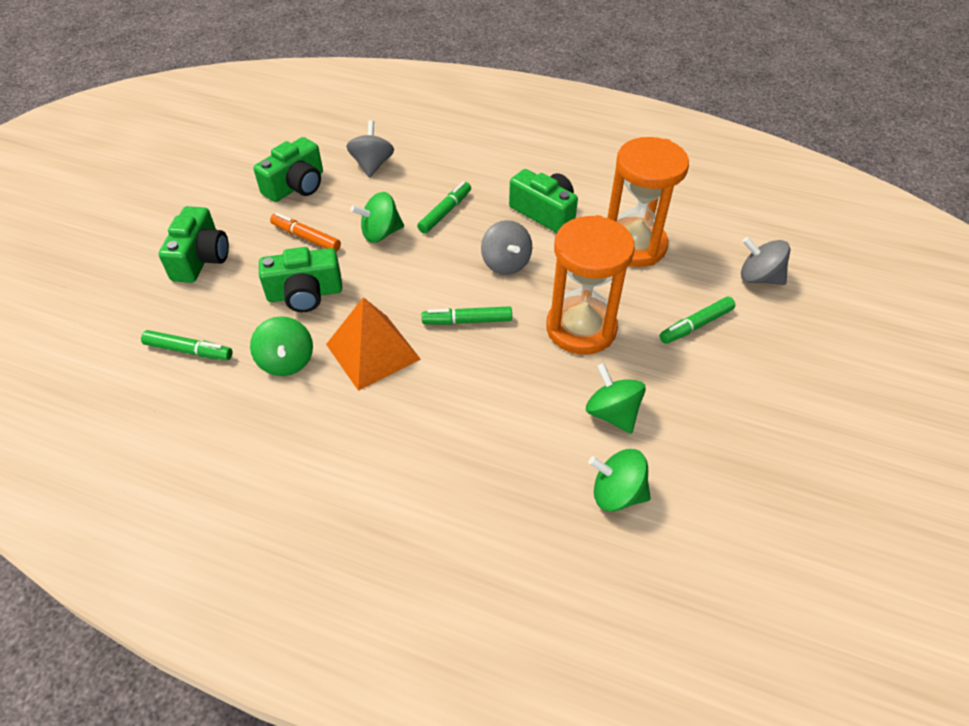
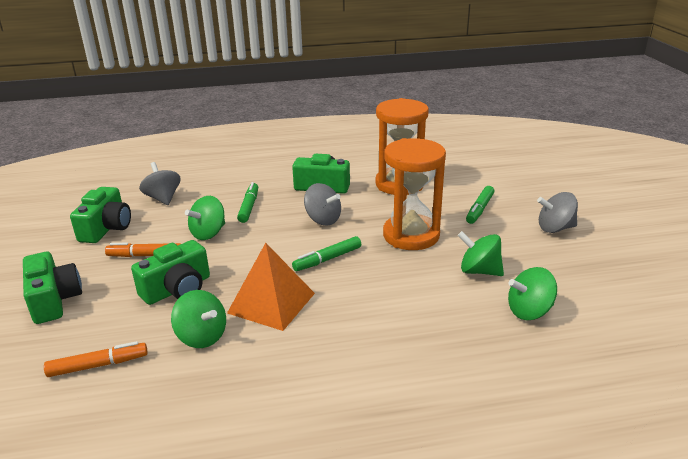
camera: 30 degrees left, 20 degrees down
(189, 350) = (98, 365): green marker -> orange marker
(759, 278) = (489, 176): grey spinning top -> grey spinning top (555, 228)

